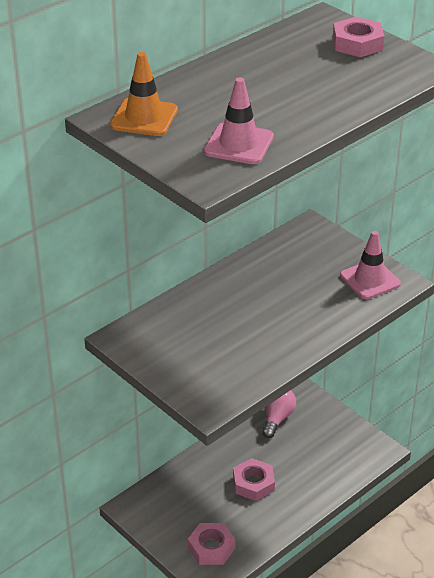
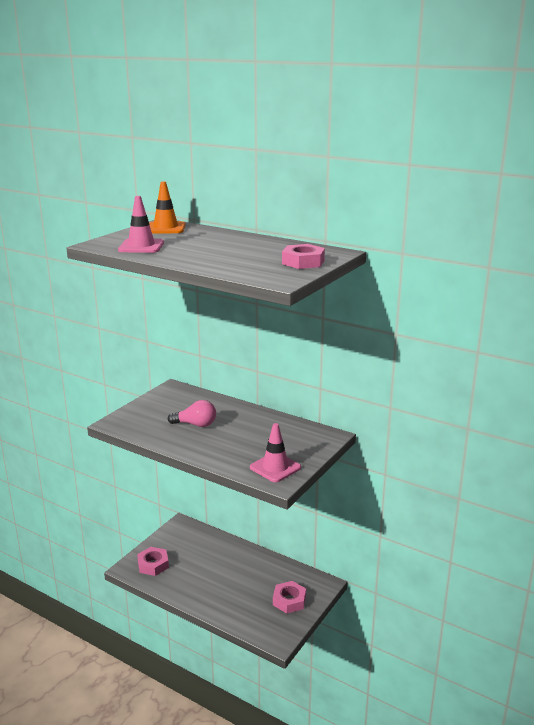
camera: 75 degrees right, 15 degrees down
(253, 483) = (218, 574): pink nut -> pink nut (289, 600)
(277, 418) = (289, 576): pink light bulb -> pink light bulb (195, 424)

